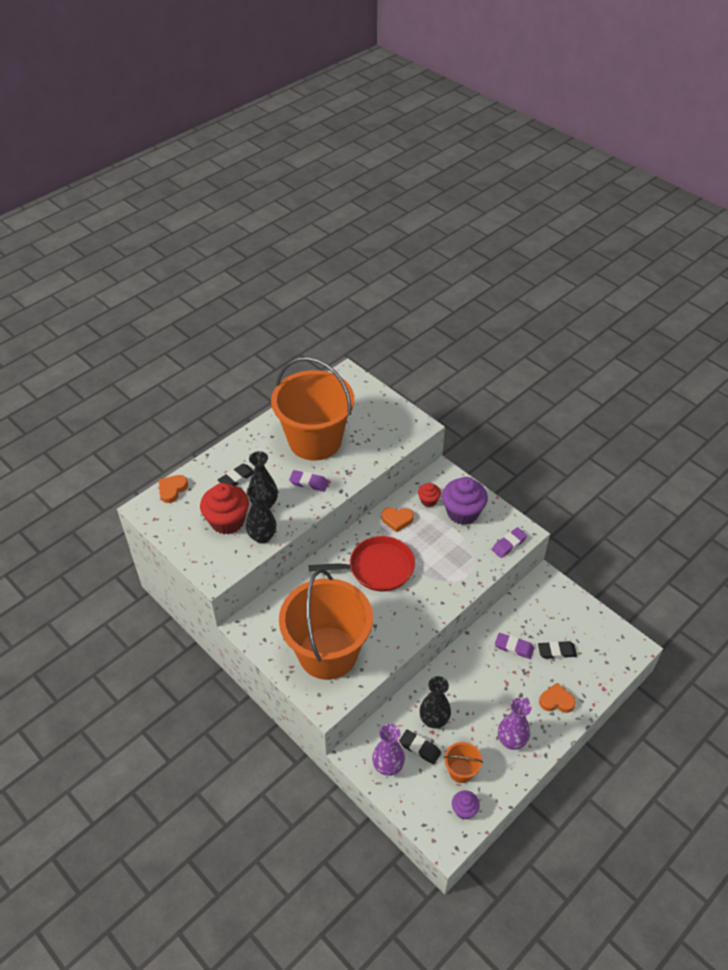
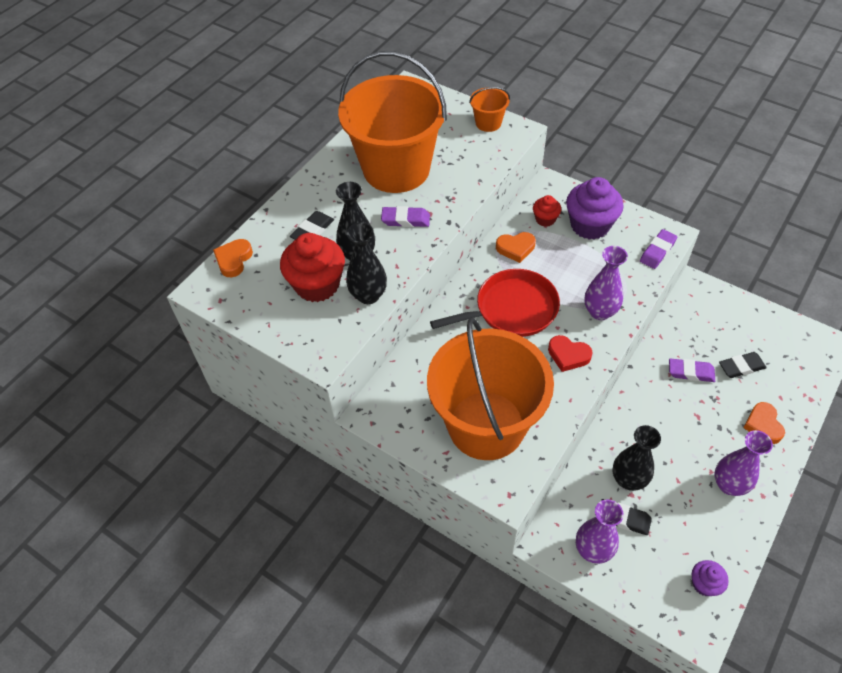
camera: 10 degrees left, 5 degrees up
(408, 613) = (568, 355): none -> red heart
(445, 584) = (600, 312): none -> purple vase
(461, 771) = (683, 536): orange bucket -> orange bucket (488, 123)
(556, 701) = (763, 425): orange heart -> orange heart turned 90 degrees counterclockwise

